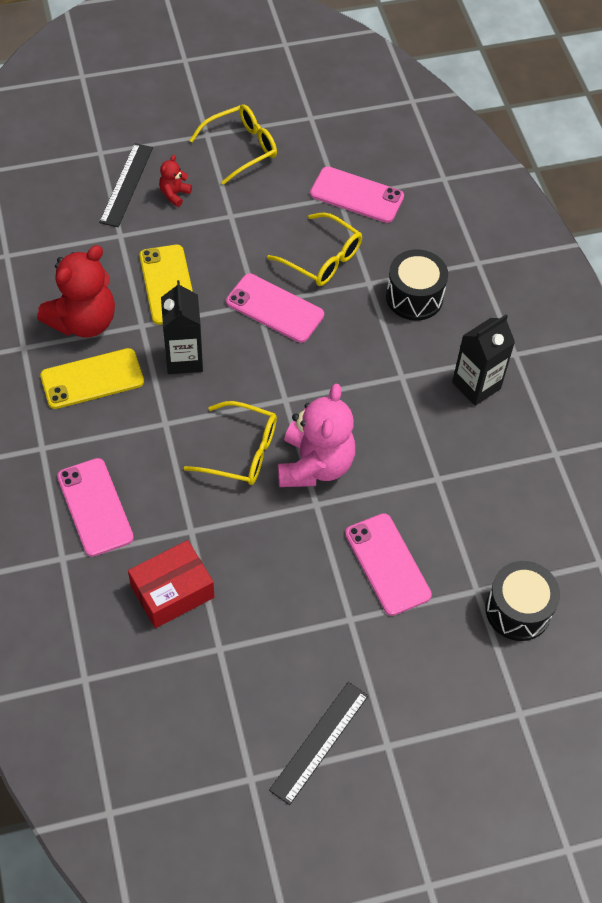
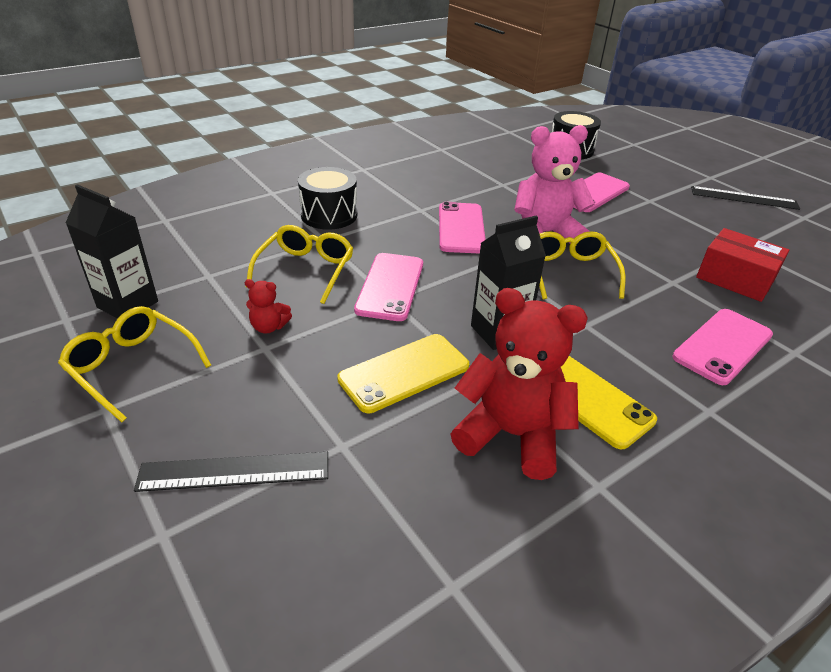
camera: 110 degrees left, 20 degrees down
(174, 194) = (241, 410): red teddy bear -> red teddy bear (269, 327)
(356, 195) = (202, 264): pink phone -> pink phone (461, 228)
(476, 385) = (405, 179): black carton -> black carton (128, 304)

